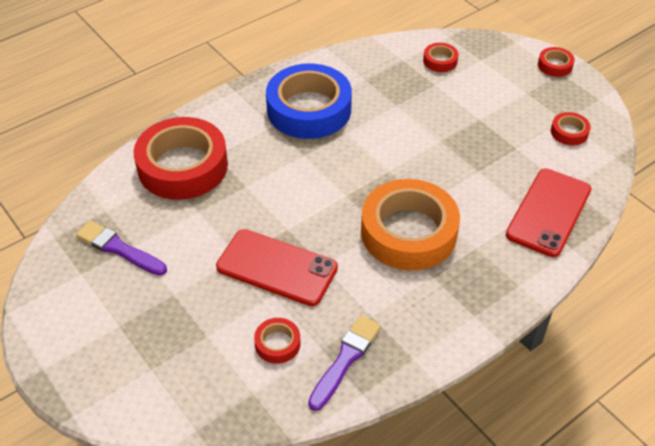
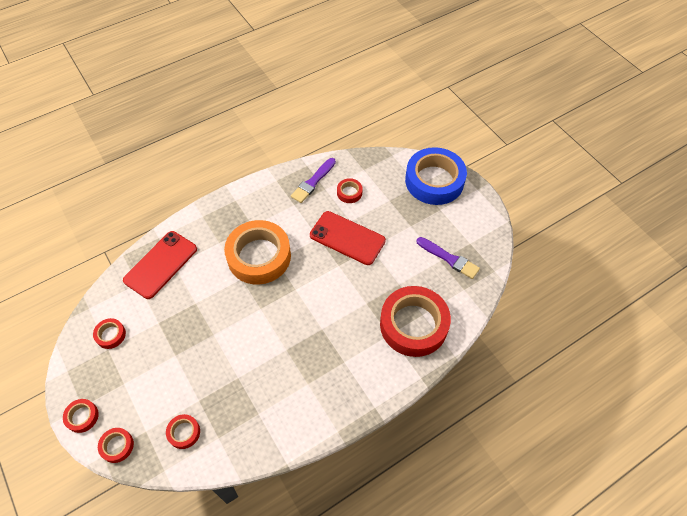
camera: 175 degrees left, 10 degrees up
(309, 109) = (312, 378): blue tape -> blue tape (434, 181)
(504, 48) = (117, 446): none -> red tape

